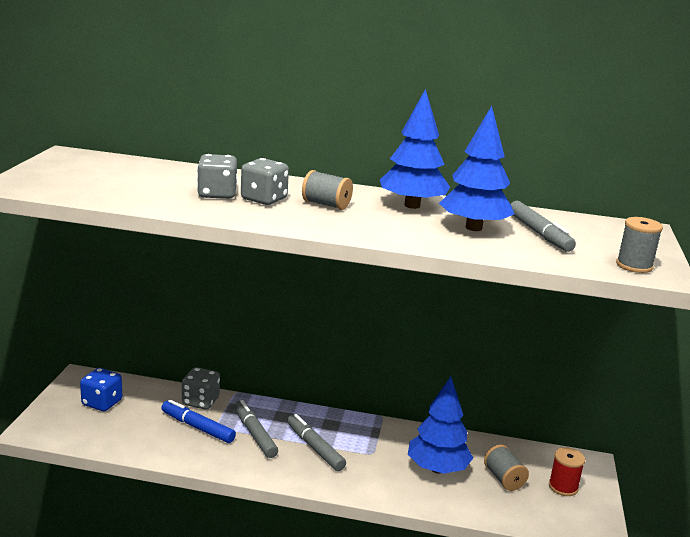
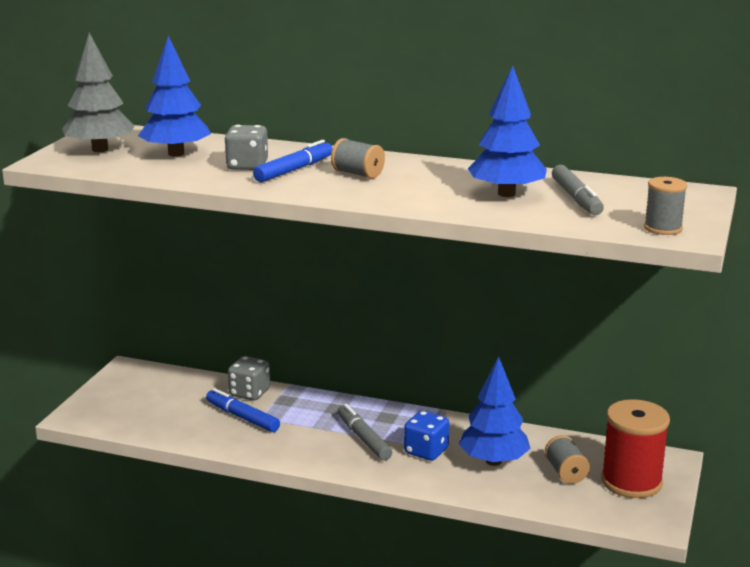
camera: 10 degrees right, 0 degrees up
(65, 174) = (100, 149): none -> grey tree
(102, 403) = (146, 393): blue dice -> blue dice (426, 451)
(254, 434) = (301, 425): grey marker -> none
(264, 199) = (294, 170): grey dice -> blue marker
(412, 205) = (450, 173): blue tree -> blue tree (176, 154)
(563, 487) = (631, 482): red spool -> red spool, size x1.86

